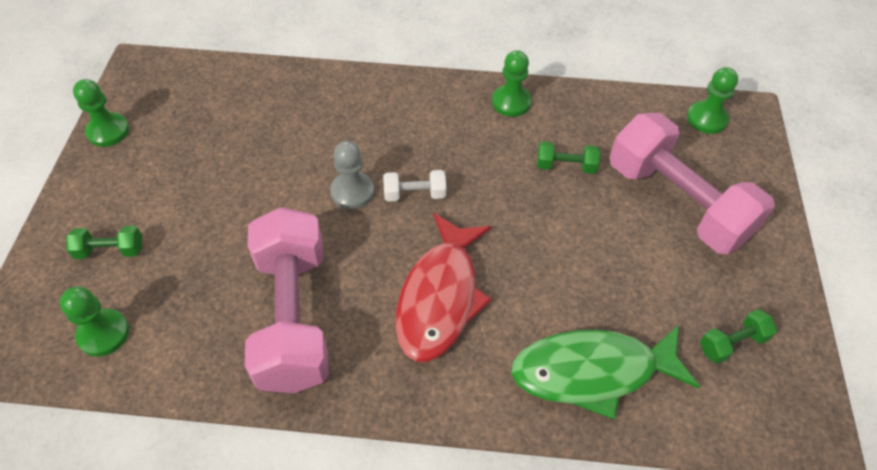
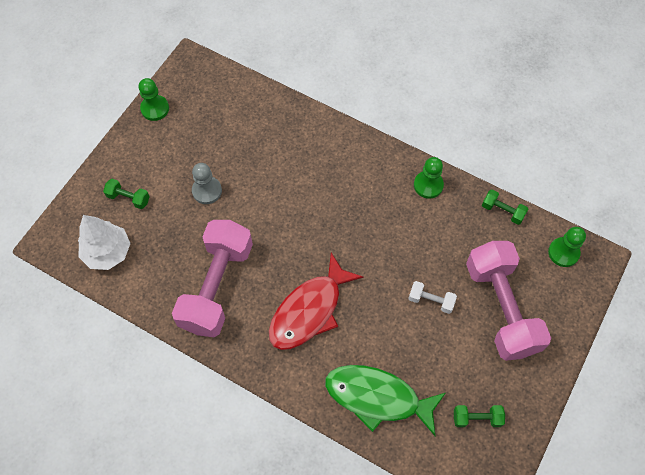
camera: 25 degrees right, 10 degrees up
(103, 333) = (107, 252): green pawn -> white tree
(352, 192) = (288, 214): grey pawn -> grey pawn (207, 191)
(415, 194) = (327, 232): white dumbbell -> white dumbbell (431, 301)
(565, 166) = (439, 250): green dumbbell -> green dumbbell (502, 211)

